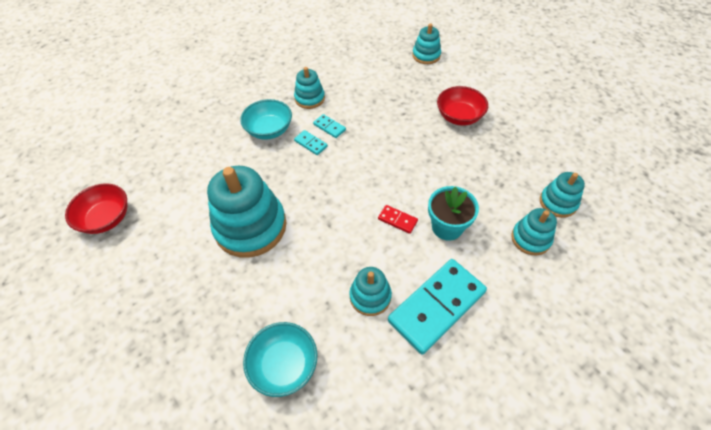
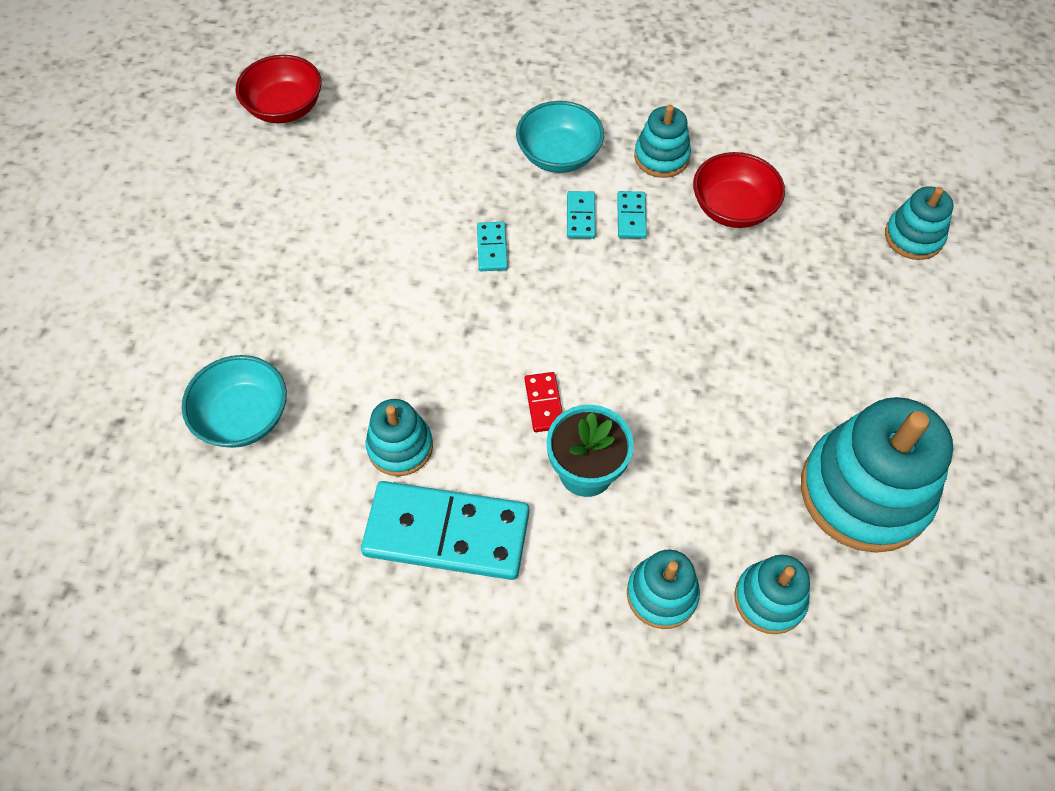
camera: 50 degrees right, 5 degrees up
(250, 227) = (392, 250): turquoise stacking toy -> turquoise stacking toy (864, 492)
(293, 186) = (492, 248): none -> turquoise domino
(459, 117) = (819, 363): red bowl -> red bowl (732, 208)

